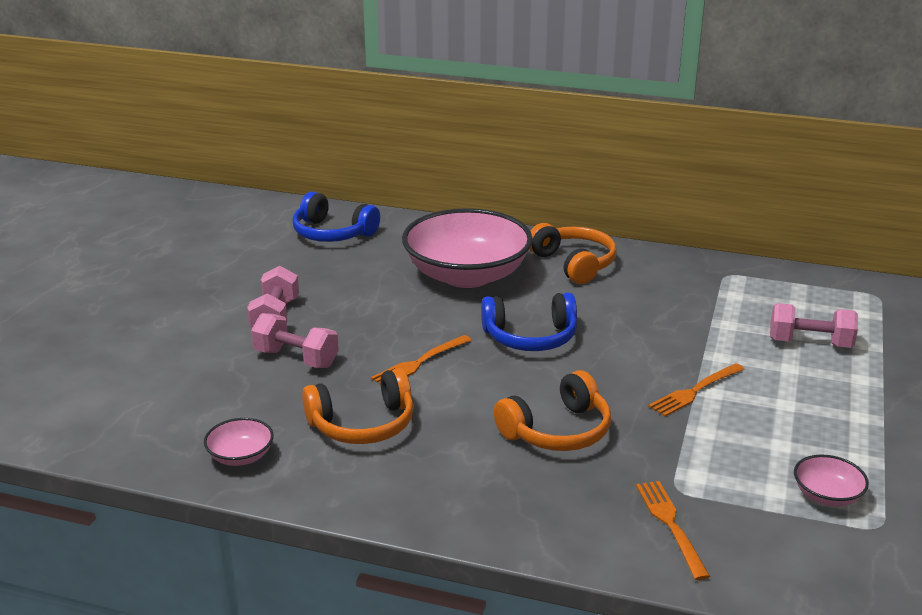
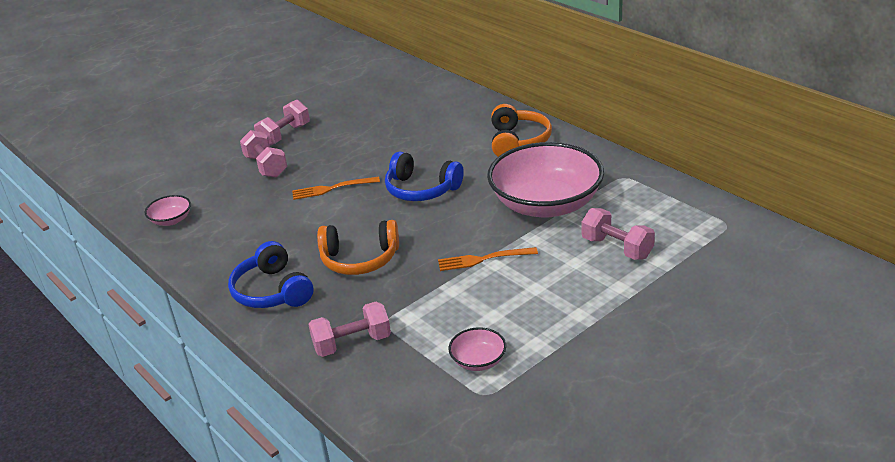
camera: 35 degrees right, 5 degrees up
(332, 233) = (384, 82): blue headphones -> blue headphones (272, 291)
(362, 424) = (254, 220): orange headphones -> none
(467, 275) = (434, 133): pink bowl -> pink bowl (546, 204)
(670, 525) = (352, 343): orange fork -> pink dumbbell

